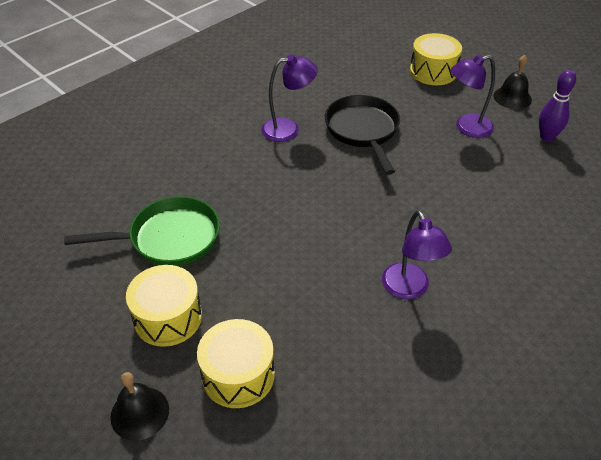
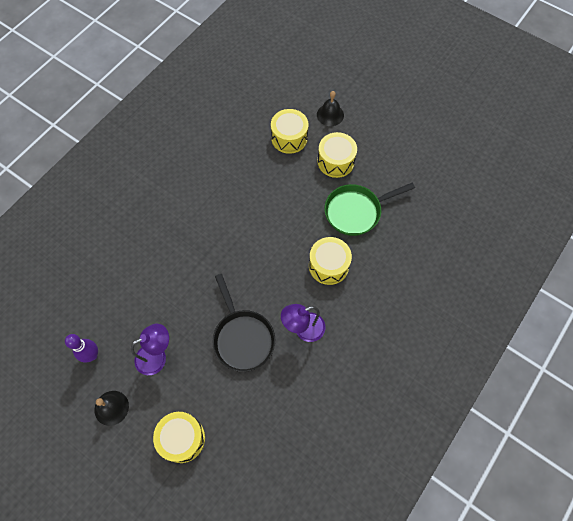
camera: 170 degrees right, 20 degrees up
(235, 182) = (328, 265): none -> yellow drum
(409, 289) = (204, 199): purple lamp -> none

